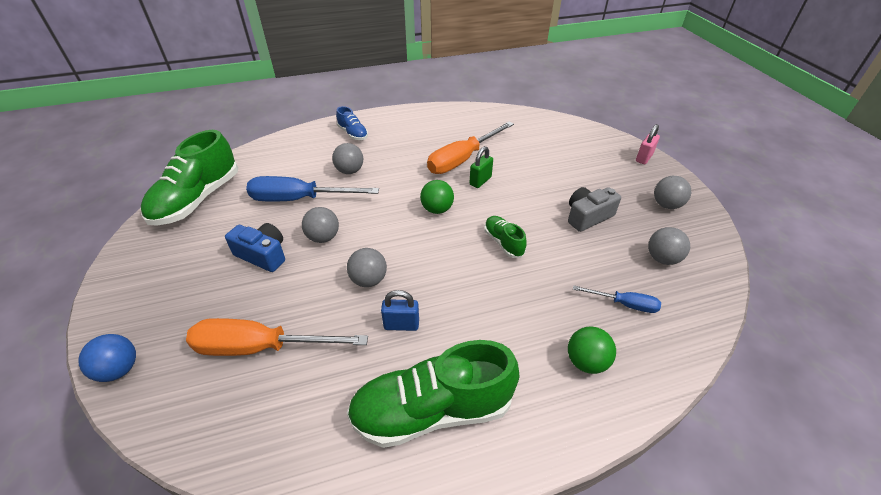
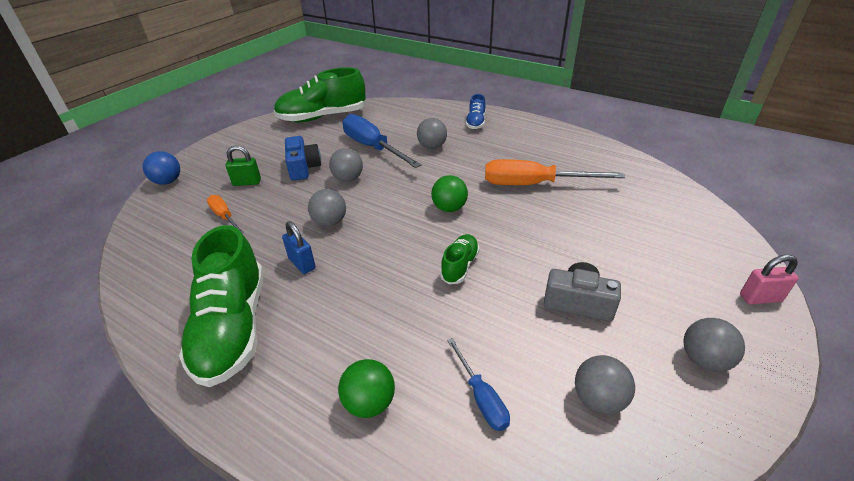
camera: 50 degrees right, 5 degrees down
(261, 347) = (224, 216): orange screwdriver -> orange screwdriver, size x0.52
(432, 410) = (233, 327): green shoe -> green shoe turned 135 degrees counterclockwise
(480, 181) = (521, 209): green padlock -> green padlock (247, 182)

